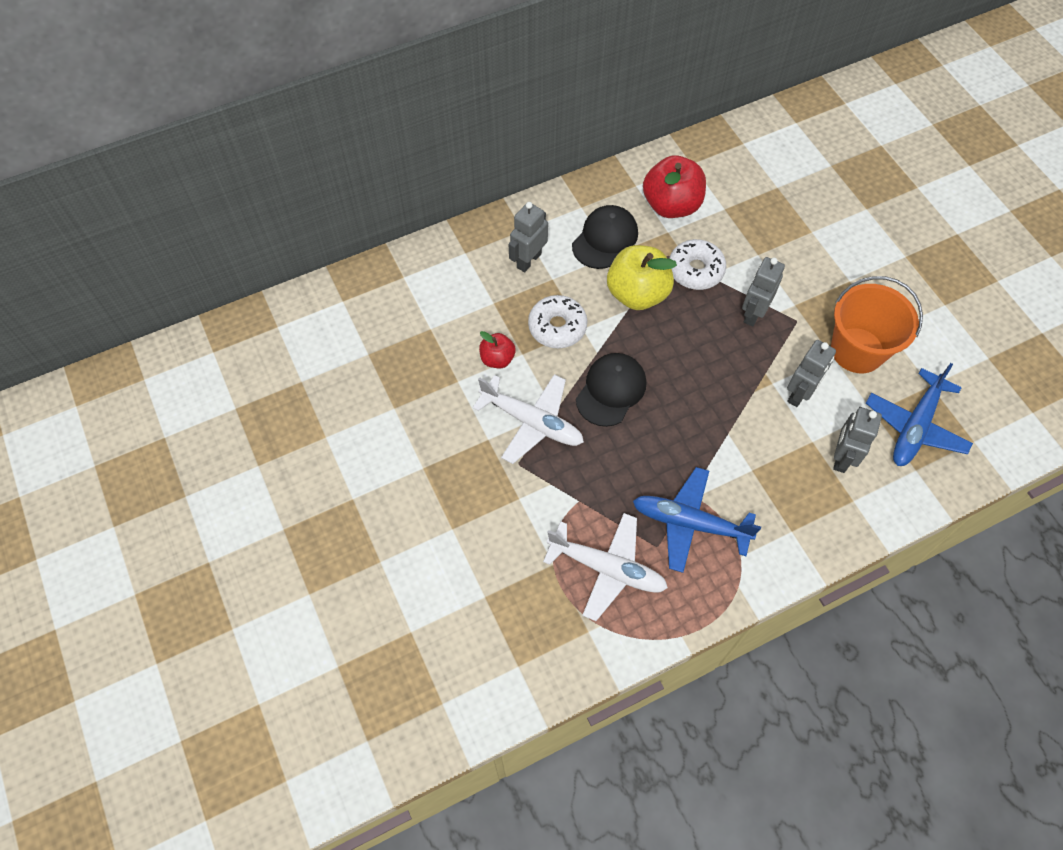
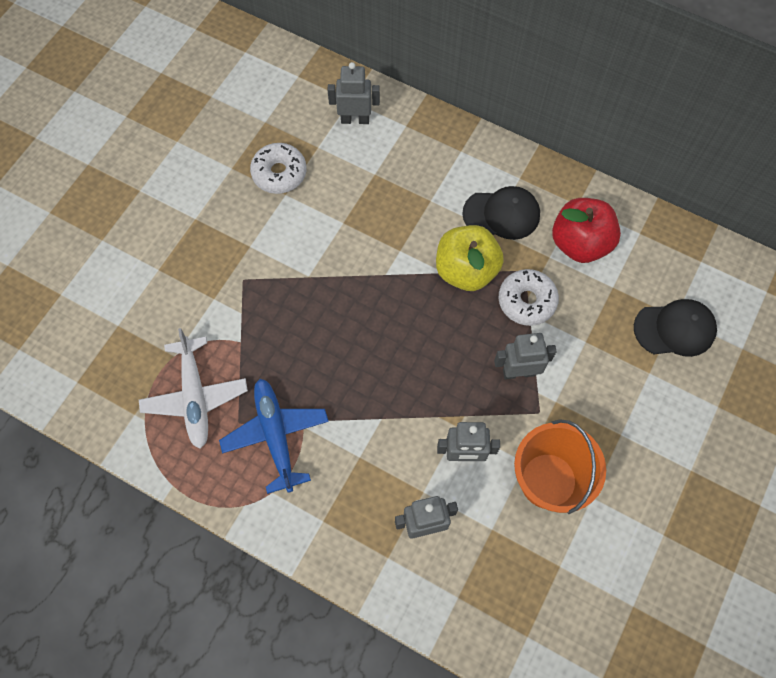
camera: 55 degrees right, 5 degrees up
(497, 359) = (325, 208): red apple -> none
(528, 260) = (434, 173): grey robot -> grey robot (355, 119)
(532, 422) = (286, 266): white plane -> none
(557, 327) = (387, 232): white donut -> white donut (279, 173)
(611, 390) = (357, 306): black cap -> black cap (675, 329)
(915, 426) = (504, 574): blue plane -> none

